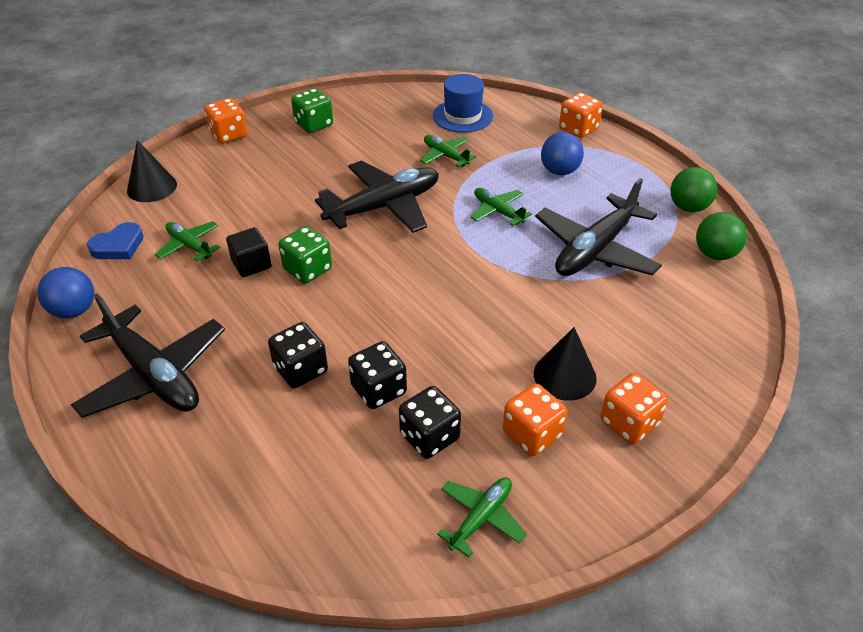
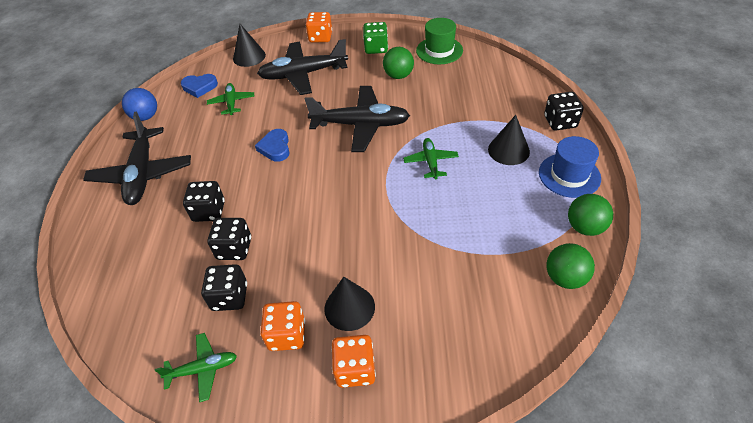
camera: 40 degrees right, 5 degrees up
(251, 264) = (250, 130): black cube -> none
(307, 269) = (275, 148): green dice -> blue heart
(372, 143) = (398, 76): none -> green ball
(390, 104) = (439, 50): none -> green hat
(445, 156) = (437, 104): green plane -> none
(462, 116) = (480, 78): blue hat -> blue hat (569, 175)
(559, 171) = (508, 150): blue ball -> black cone
(578, 129) = (560, 122): orange dice -> black dice
(595, 249) = (470, 225): black plane -> black plane (303, 74)

